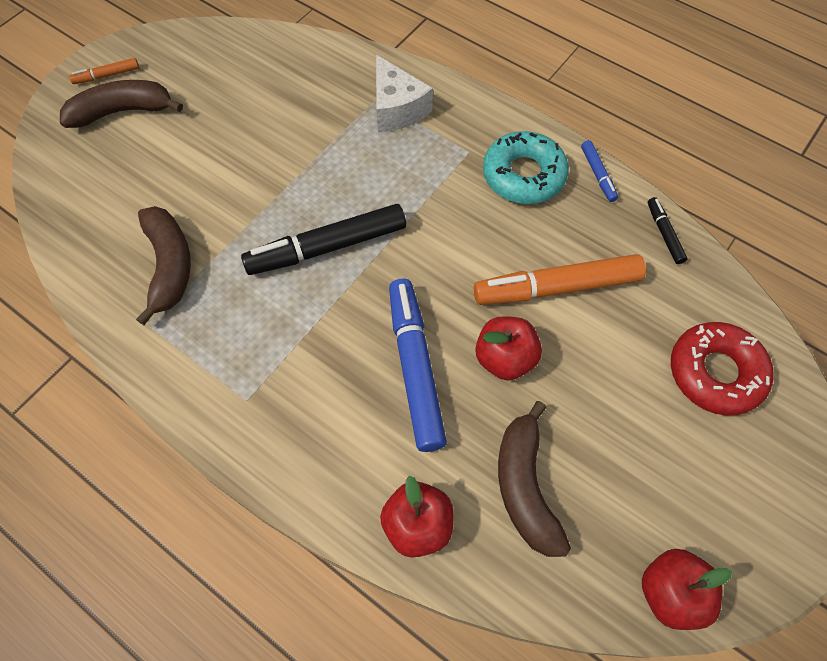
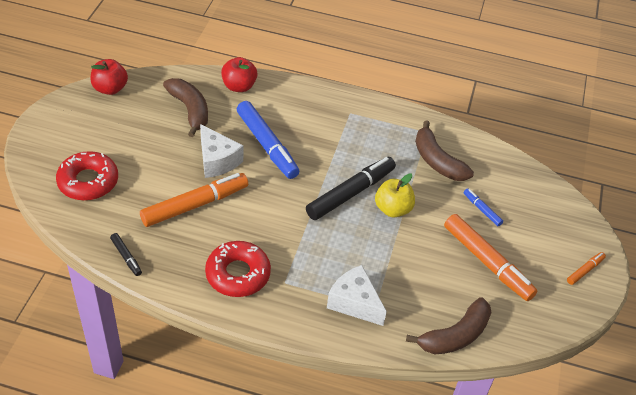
camera: 155 degrees right, 15 degrees down
(122, 111) = (548, 246): brown banana -> brown banana (455, 335)
(212, 112) = (487, 262): none -> orange marker
(282, 209) = (393, 209): none -> yellow apple
(505, 359) = (217, 160): red apple -> white cheese
(523, 175) = (238, 274): turquoise donut -> red donut
(598, 174) = (182, 289): blue marker -> blue marker (482, 210)

